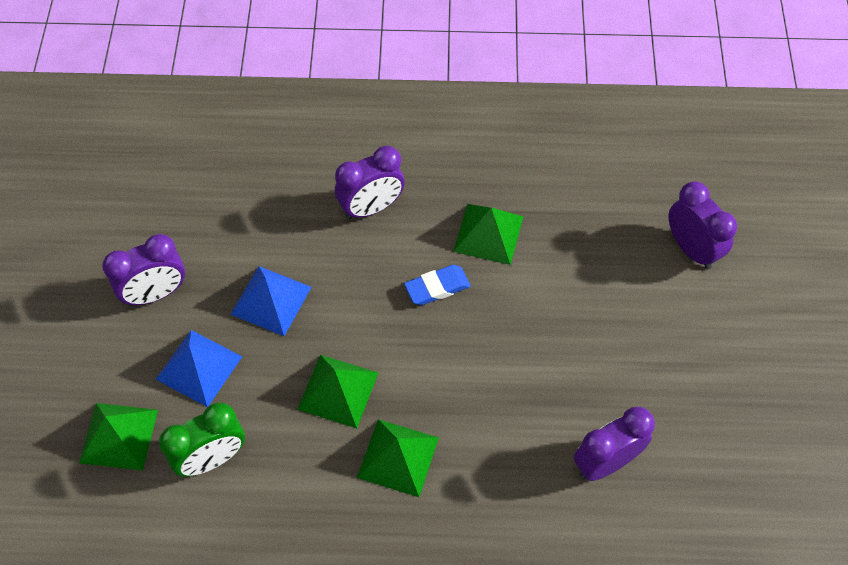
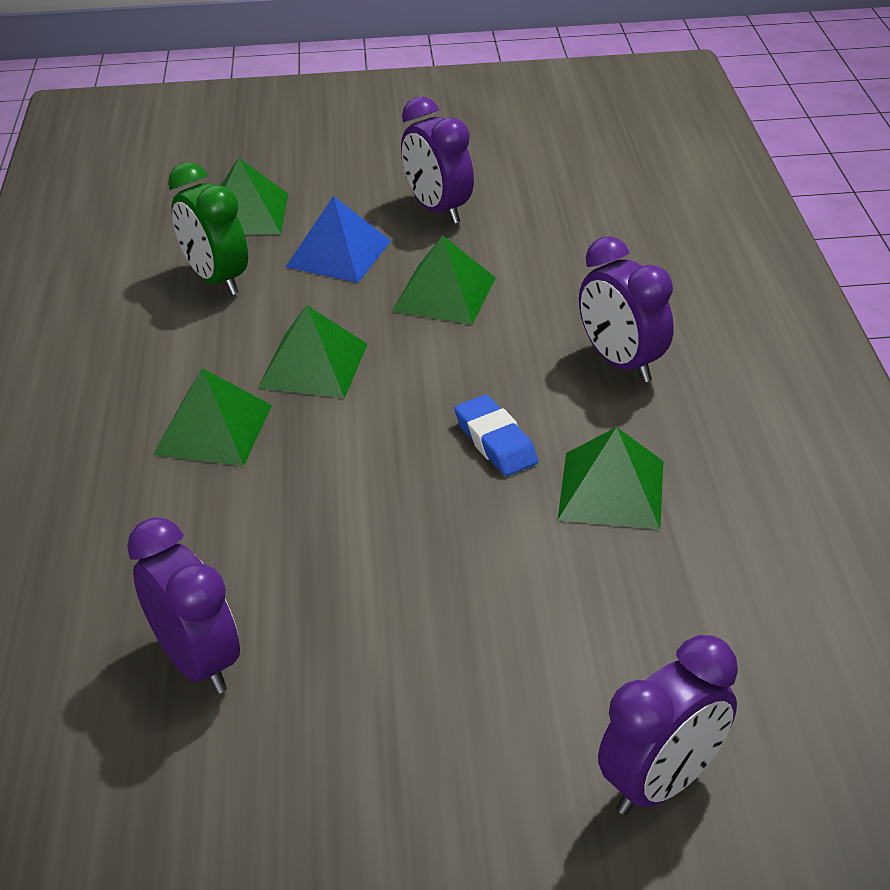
camera: 85 degrees right, 20 degrees down
(271, 300) = (444, 294): blue pyramid -> green pyramid

